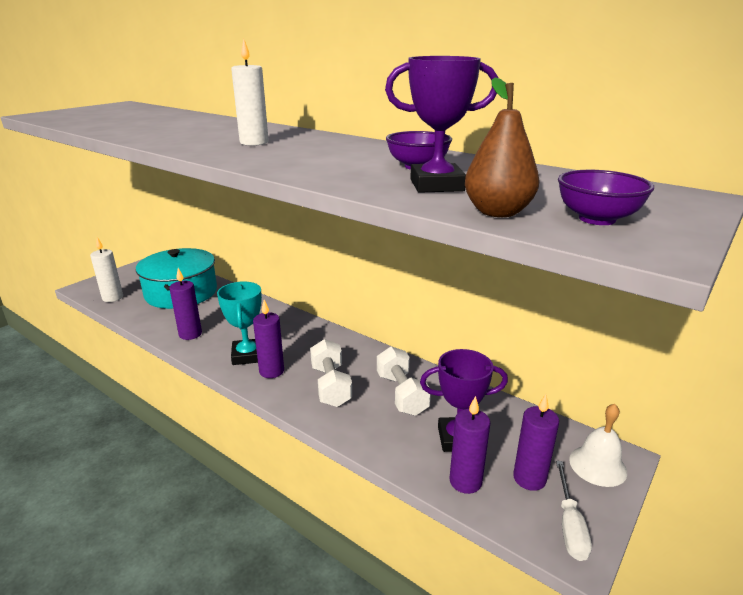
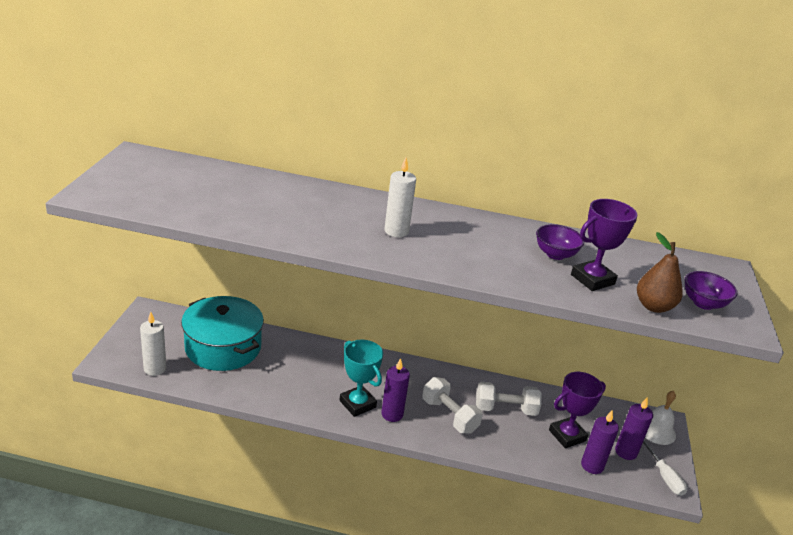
camera: 30 degrees left, 5 degrees up
(190, 334) = (284, 394): purple candle -> none
(401, 394) = (505, 409): white dumbbell -> white dumbbell turned 45 degrees counterclockwise

